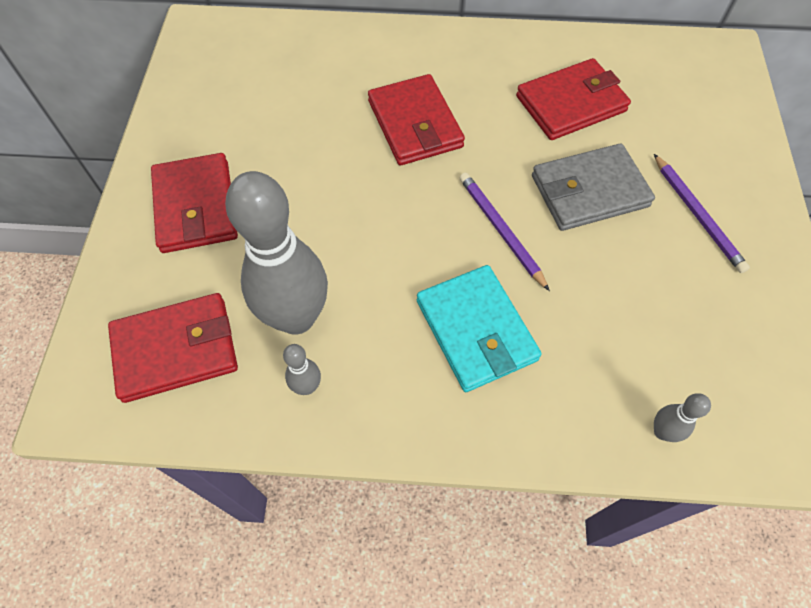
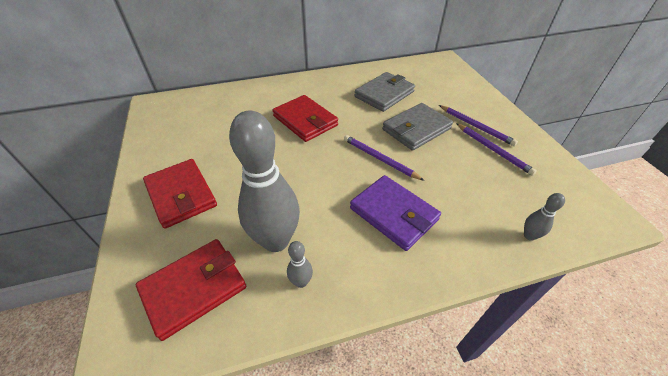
camera: 20 degrees left, 15 degrees down
(476, 330) = (393, 214): turquoise wallet -> purple wallet
(571, 104) = (384, 94): red wallet -> grey wallet
(699, 269) = (493, 150): none -> purple pencil

